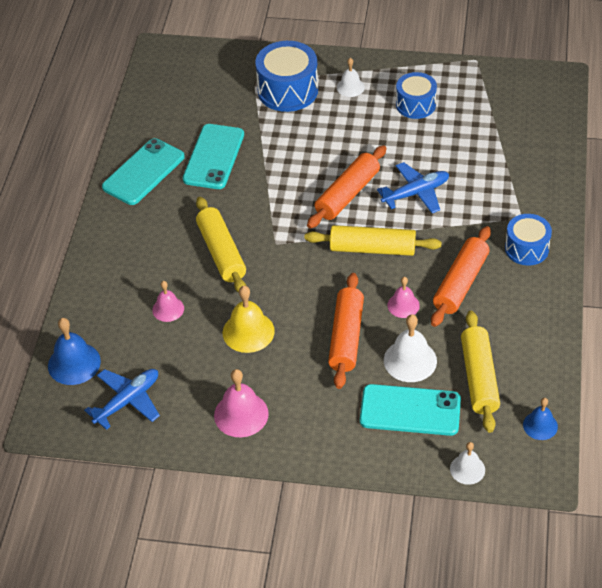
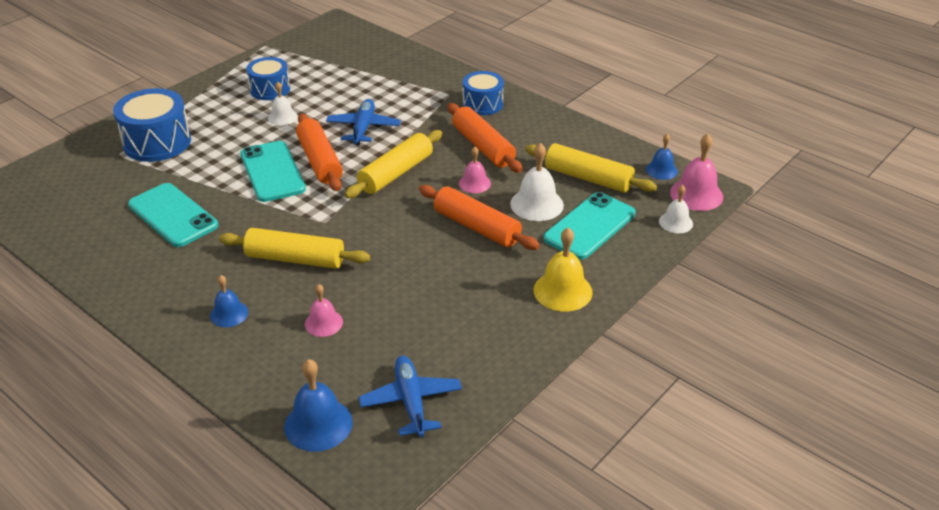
camera: 60 degrees left, 10 degrees down
(139, 253) = (229, 314): none -> blue bell
(143, 172) = (127, 267): turquoise phone -> turquoise phone (272, 172)
(241, 414) = (503, 327): pink bell -> pink bell (696, 194)
(248, 331) = (409, 281): yellow bell -> yellow bell (562, 291)
(350, 87) = (203, 110): white bell -> white bell (282, 117)

